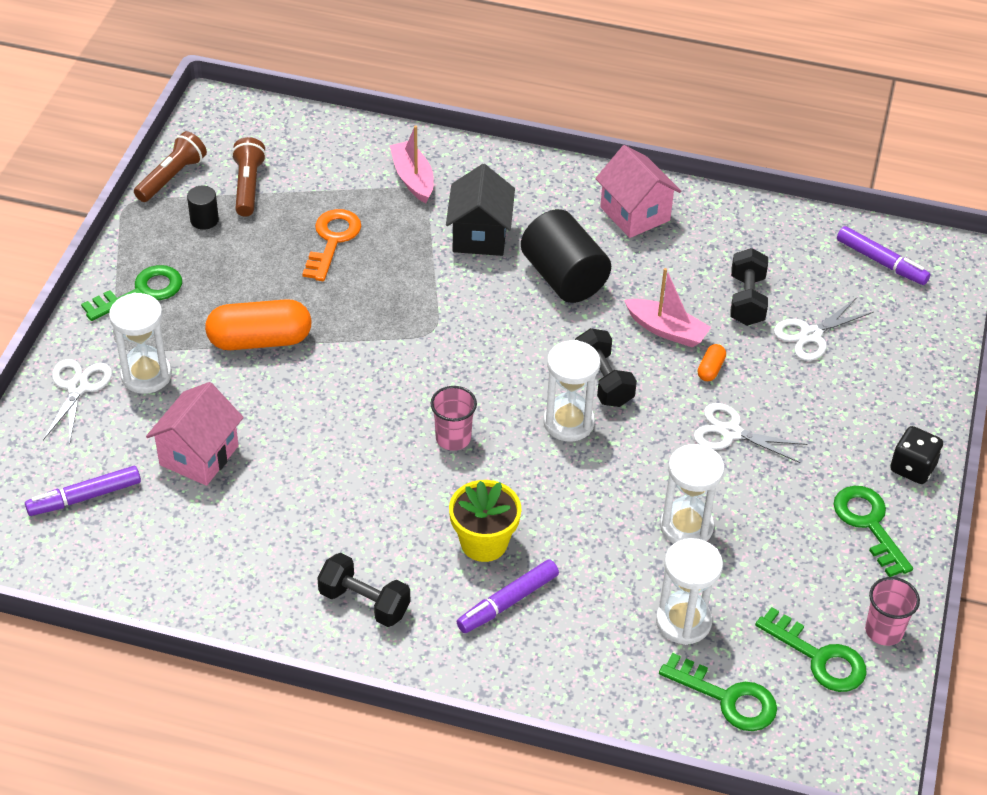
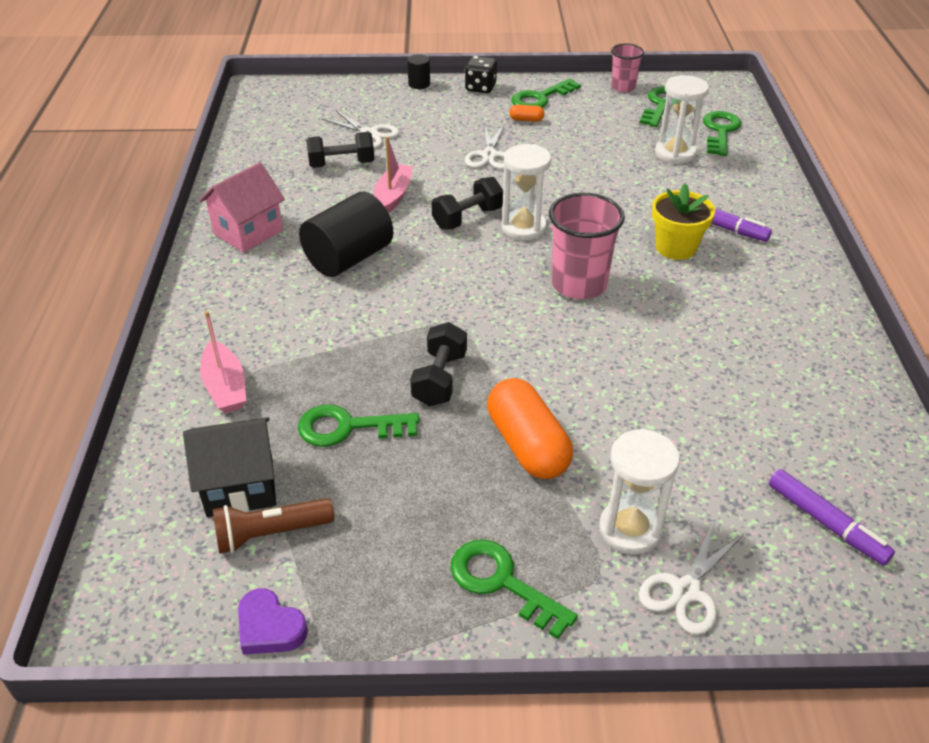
camera: 105 degrees left, 5 degrees down
(78, 387) = (686, 590): white scissors -> white scissors turned 45 degrees counterclockwise
(172, 177) = (269, 627): brown flashlight -> purple heart
(199, 455) = (709, 446): pink house -> none
(204, 220) = (347, 560): black cylinder -> black cylinder (419, 84)
(332, 240) = (348, 427): orange key -> green key
(364, 602) = (782, 296): black dumbbell -> black dumbbell (440, 379)
(413, 178) = (225, 387): pink boat -> pink boat turned 75 degrees counterclockwise
(453, 438) = (579, 284): pink cup -> pink cup, size x1.69
(480, 235) = (306, 319): black house -> black house (240, 487)
(686, 526) = (592, 162): white hourglass -> none
(710, 369) = (428, 171): orange capsule -> orange capsule (526, 120)
(881, 262) = (275, 113): purple marker -> none

